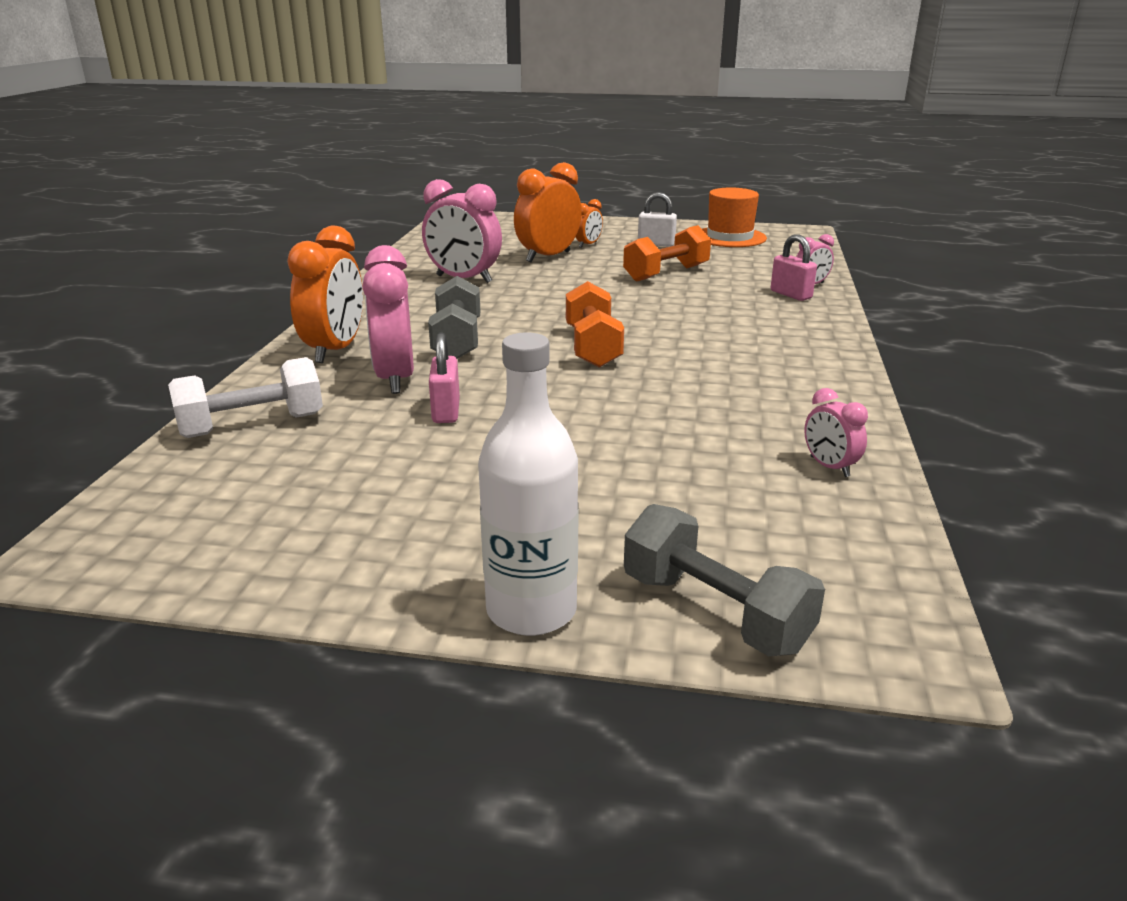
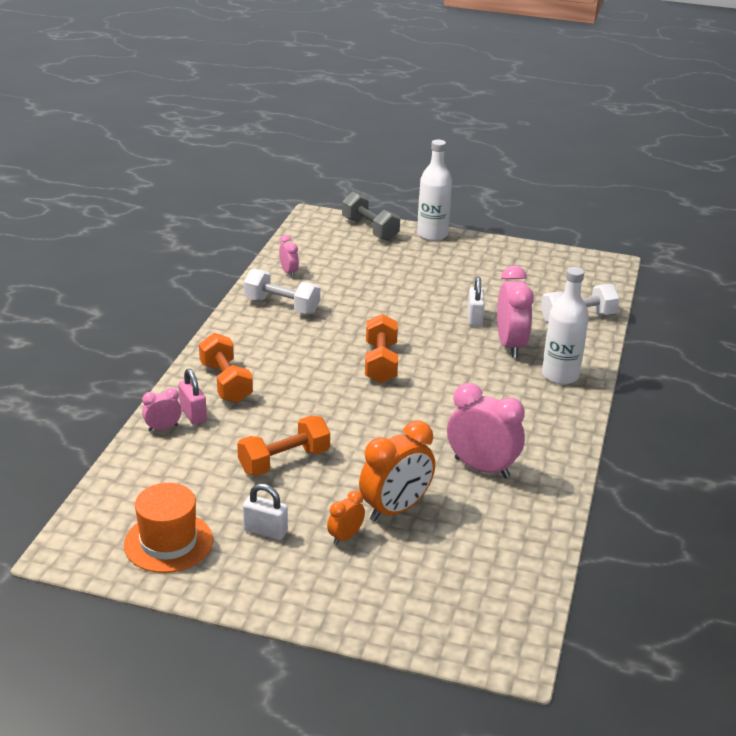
camera: 175 degrees left, 5 degrees up
(335, 350) = (560, 375): orange clock -> white bottle
(446, 411) = (474, 318): pink padlock -> white padlock
(457, 340) = (476, 378): grey dumbbell -> none
(782, 318) = (226, 382): none -> orange dumbbell
(789, 406) = (282, 306): none -> white dumbbell

